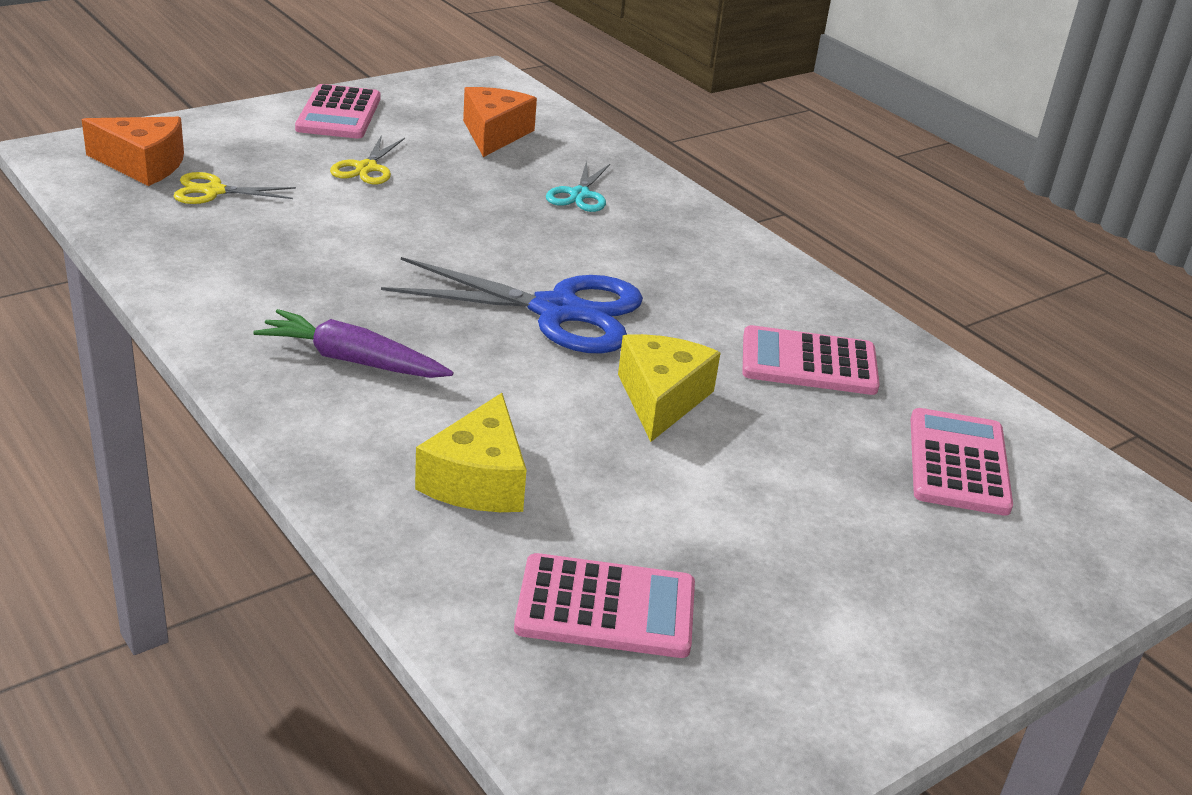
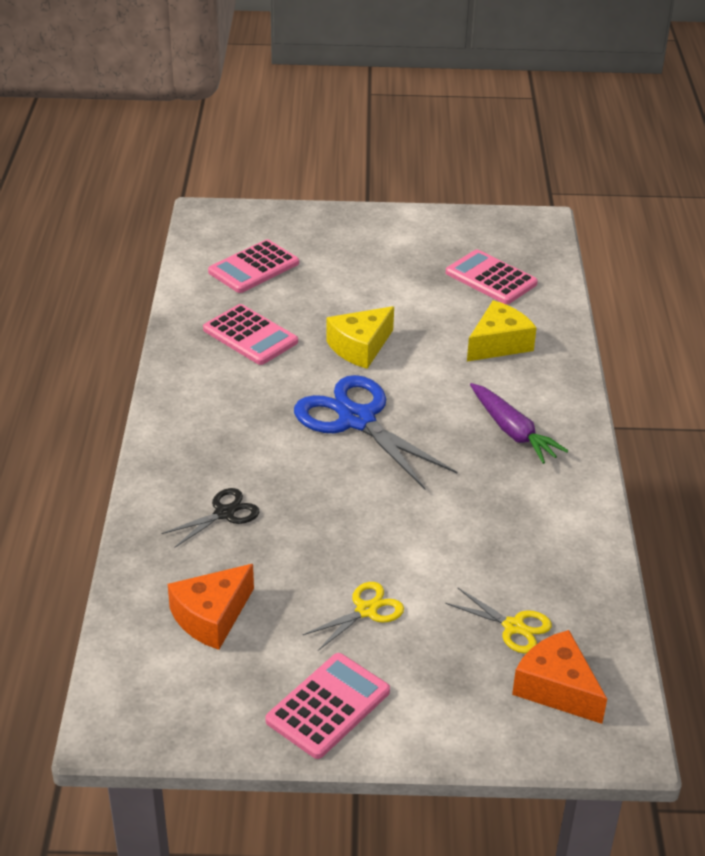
camera: 140 degrees left, 5 degrees up
(580, 195) = (224, 513): turquoise scissors -> black scissors

